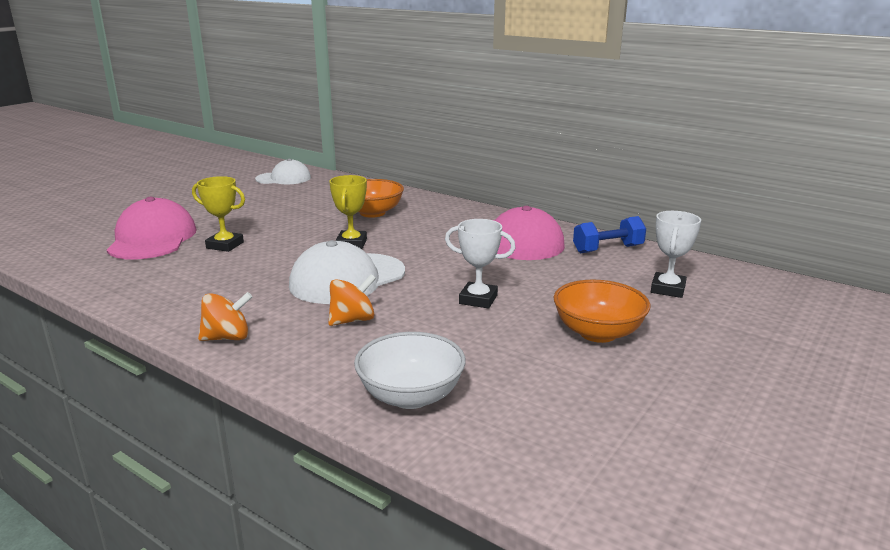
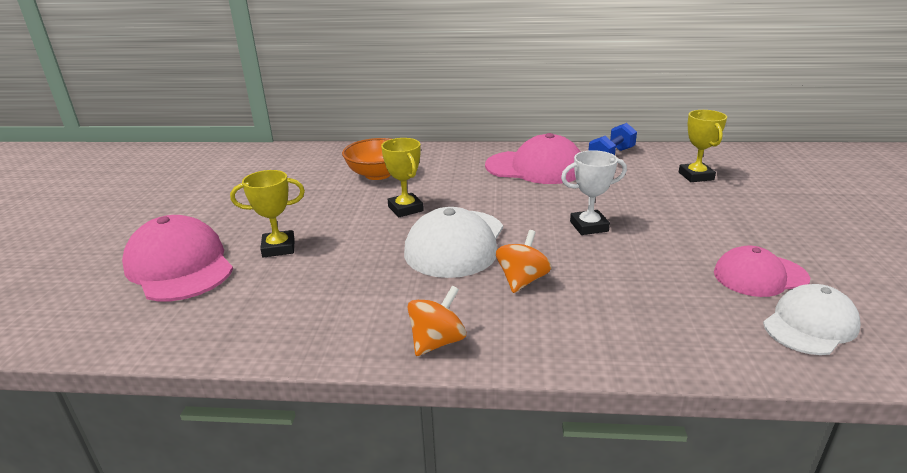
camera: 30 degrees left, 5 degrees up
(283, 178) = (231, 162): white cap -> white cap (810, 324)
(411, 396) = (674, 329): white bowl -> none
(568, 388) = (760, 276): none -> pink cap
(598, 333) = (709, 225): orange bowl -> none
(668, 289) = (696, 176): white trophy -> yellow trophy

